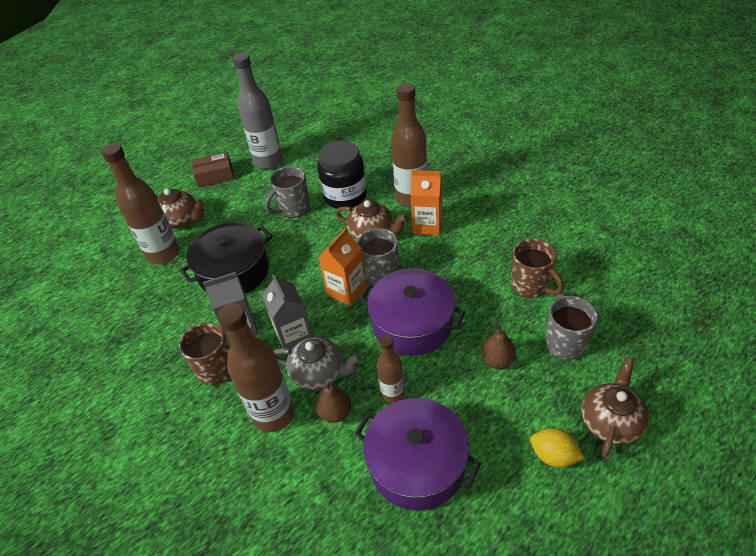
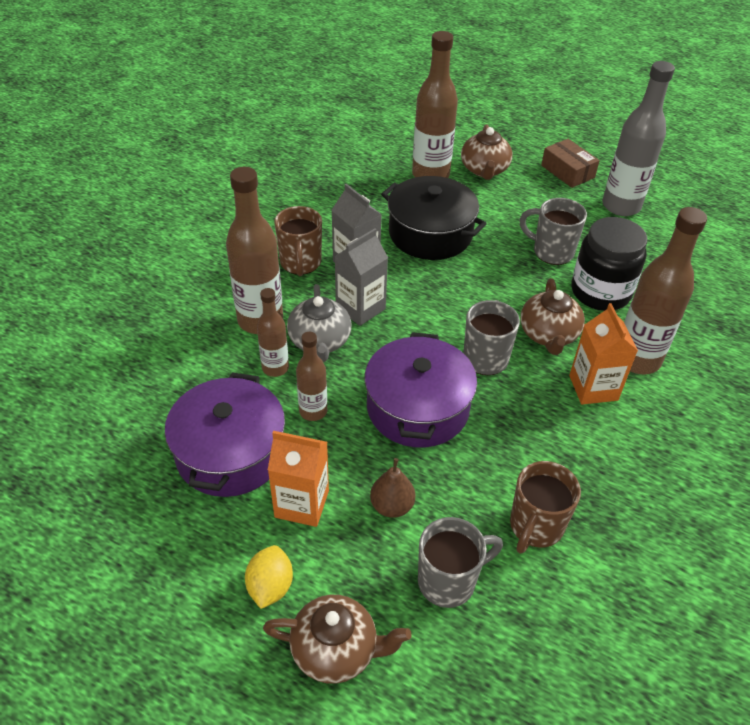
camera: 65 degrees right, 0 degrees up
(335, 412) = (275, 368): brown pear -> brown bottle
(347, 291) = (443, 334): orange carton -> orange carton (302, 504)

